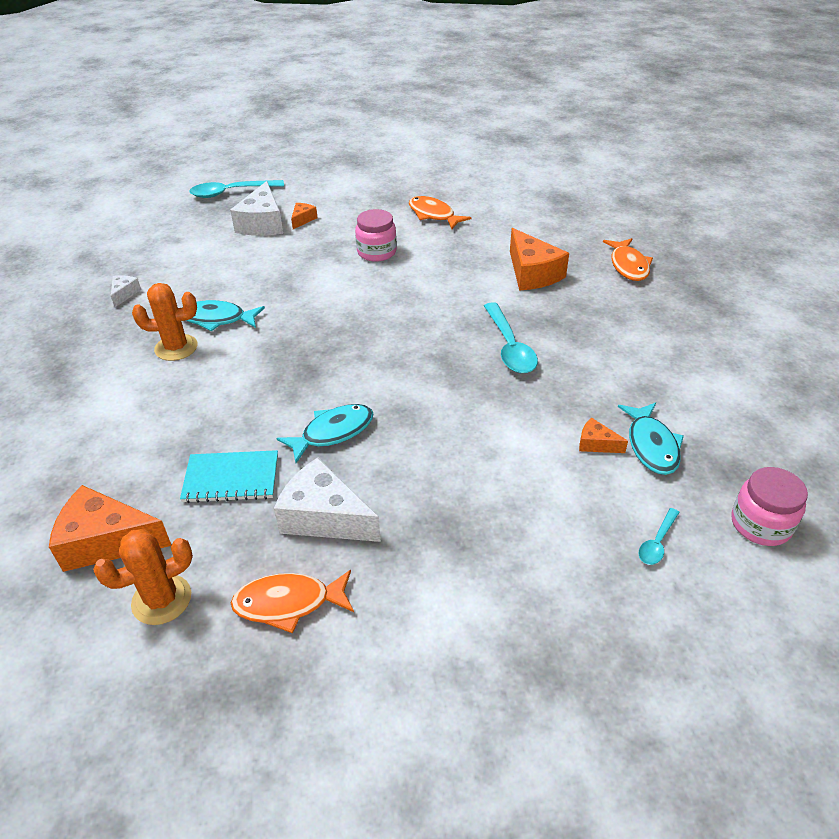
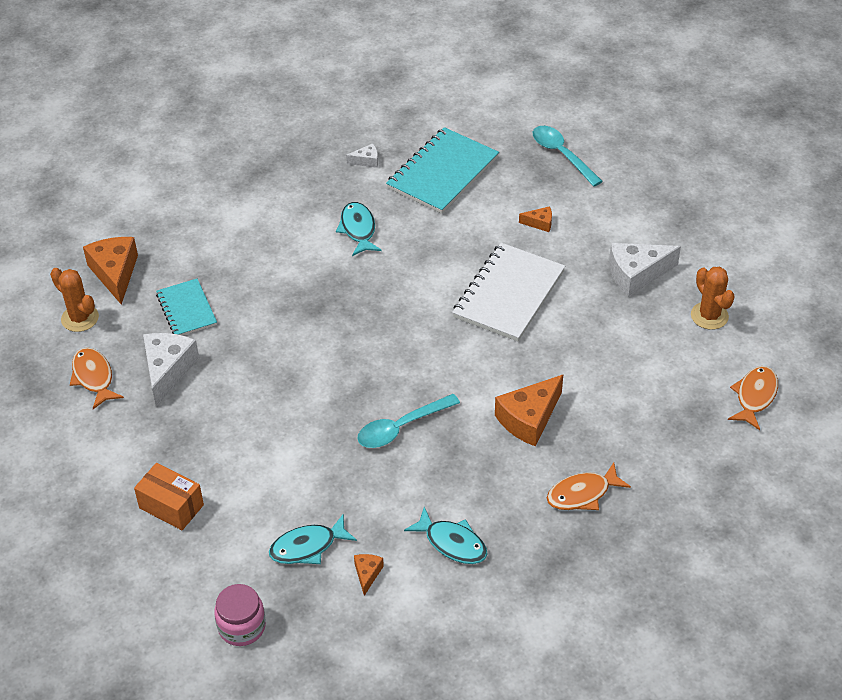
camera: 70 degrees right, 5 degrees up
(176, 348) = (312, 221): orange cactus -> orange cactus (709, 316)
(190, 254) = (443, 173): none -> turquoise notebook
(262, 223) = (517, 198): white cheese -> white cheese (636, 274)
(333, 432) = (251, 347): turquoise fish -> turquoise fish (452, 543)
(376, 252) = (509, 294): pink jar -> white notebook
(433, 215) = (602, 315): orange fish -> orange fish (754, 396)
(558, 557) = (171, 506): none -> orange box
(596, 444) = (296, 510): orange cheese -> orange cheese (367, 574)
(657, 542) = (203, 562): turquoise spoon -> none

